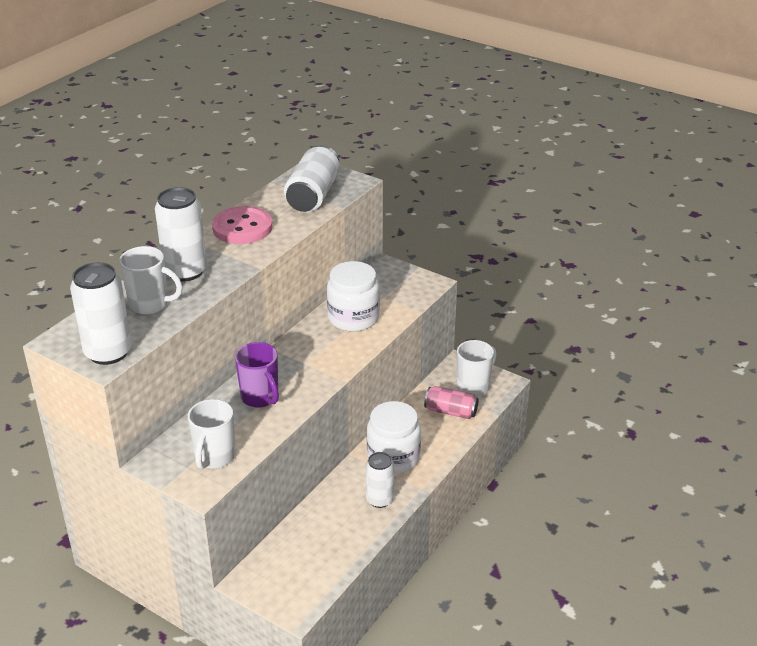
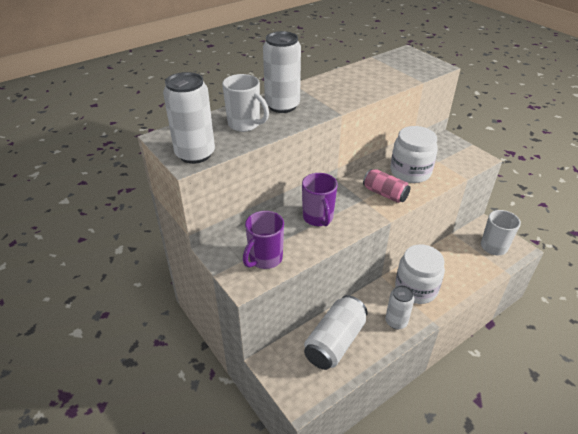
camera: 20 degrees right, 5 degrees up
(214, 458) = (265, 259): white mug -> purple mug
(242, 227) = (338, 83): pink button -> none
(313, 195) = (401, 70): white can -> white can (335, 342)
(451, 411) = (471, 262): pink can -> pink can (385, 194)

